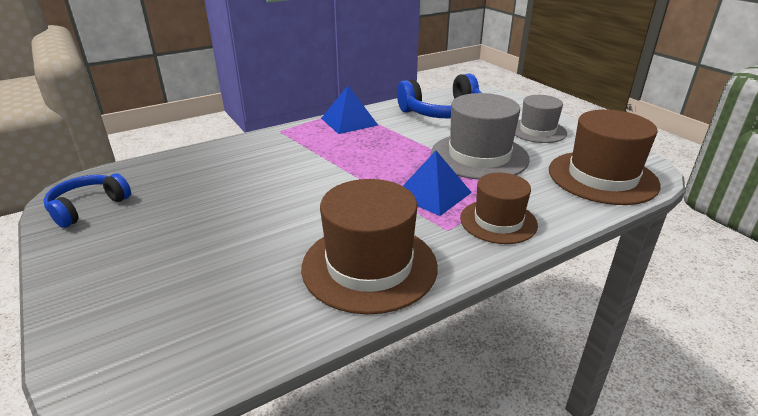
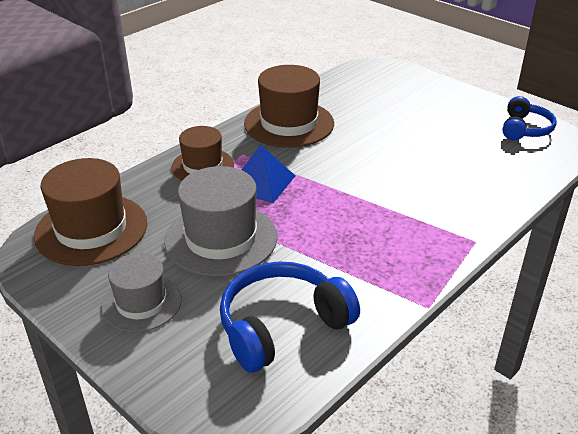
camera: 165 degrees right, 5 degrees up
(349, 121) = (404, 276): blue pyramid -> none

